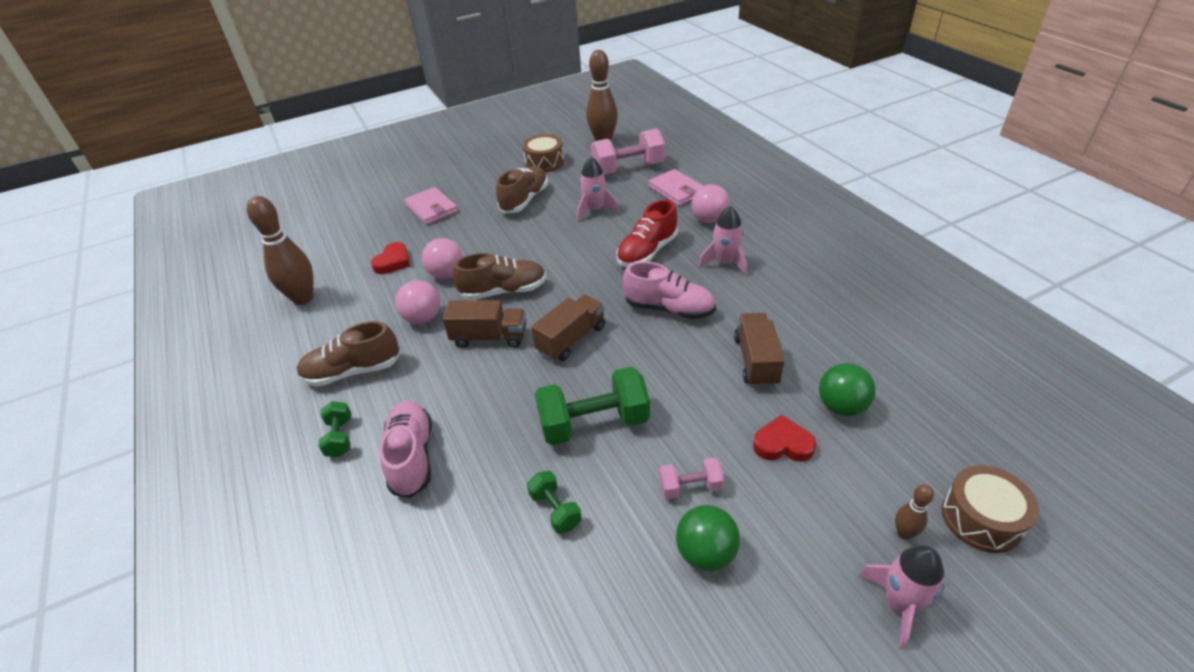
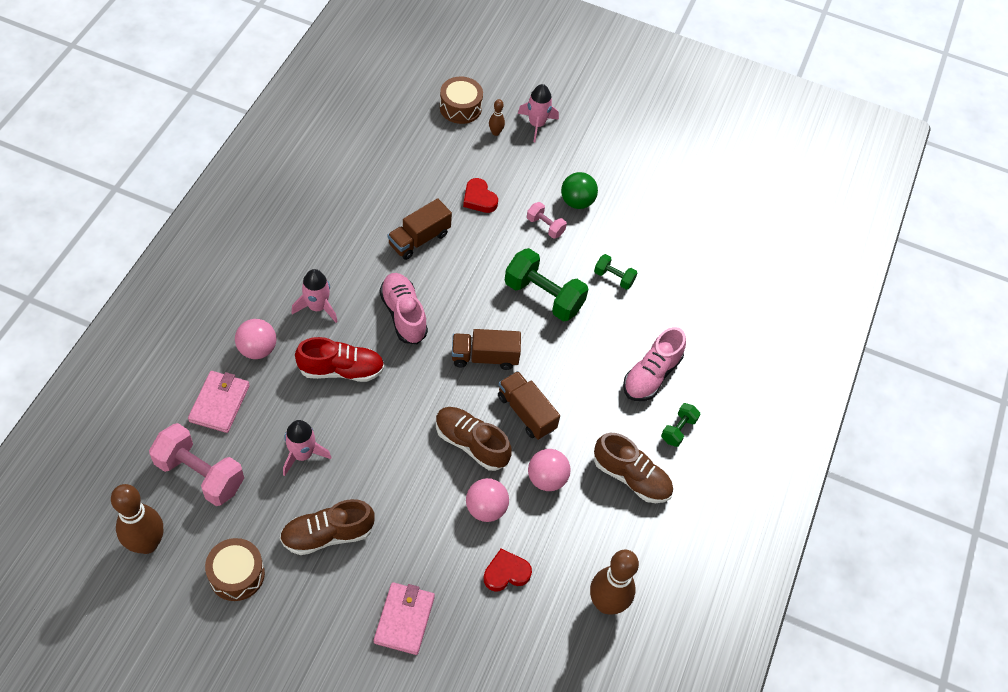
camera: 140 degrees left, 15 degrees up
(555, 510) = (614, 277): green dumbbell -> green dumbbell turned 75 degrees counterclockwise
(841, 406) = (426, 183): green ball -> none

